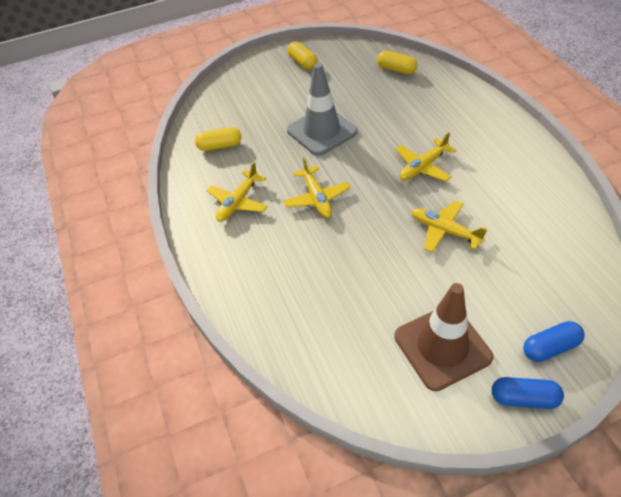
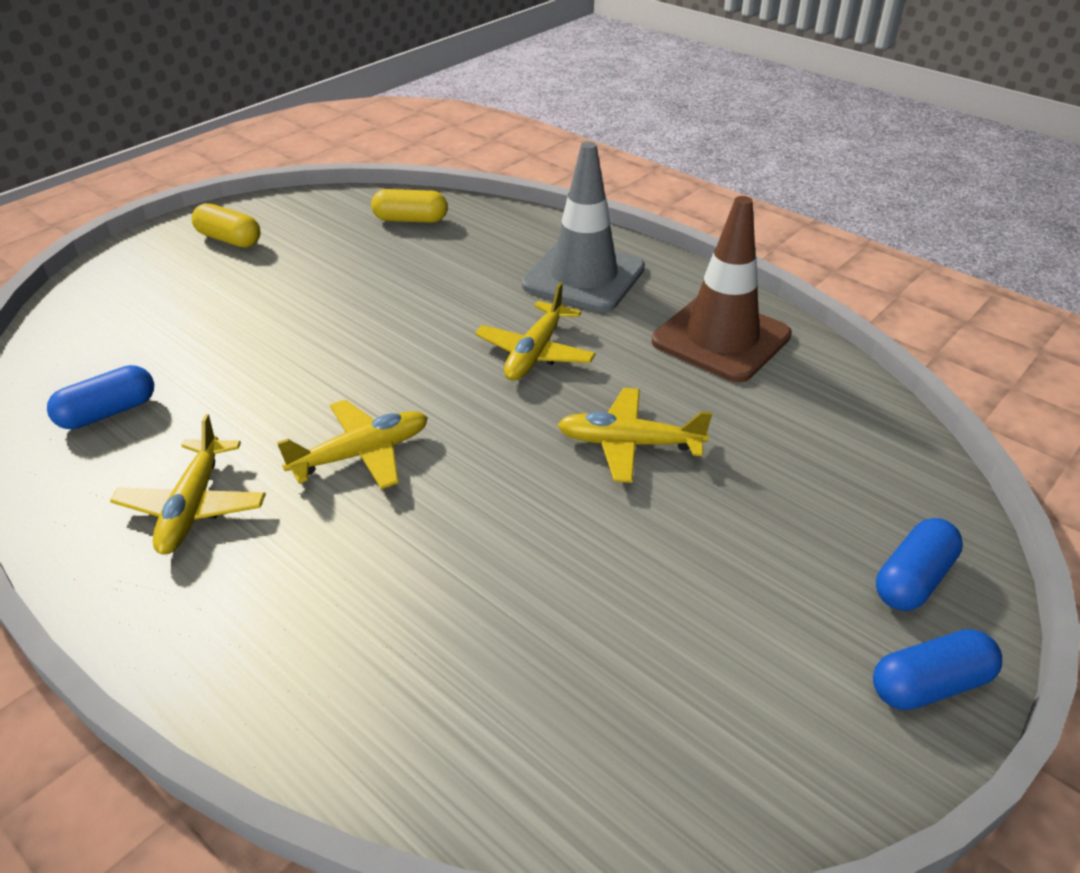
camera: 30 degrees left, 10 degrees down
(220, 146) = (108, 412): yellow capsule -> blue capsule
(317, 198) = (362, 454): yellow plane -> yellow plane turned 75 degrees counterclockwise
(321, 131) = (318, 339): grey traffic cone -> grey traffic cone (583, 277)
(442, 347) = (739, 646): brown traffic cone -> brown traffic cone (721, 338)

